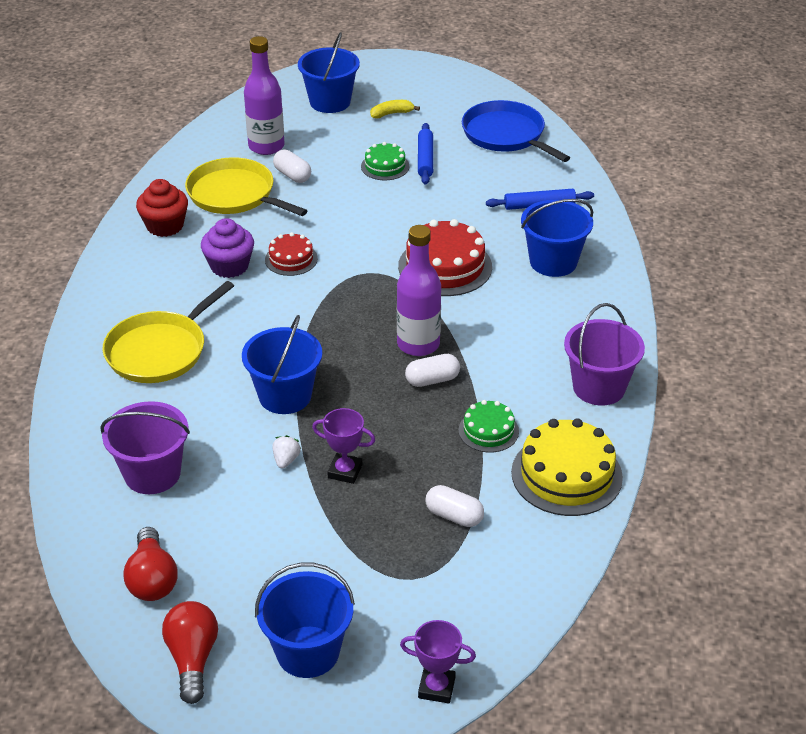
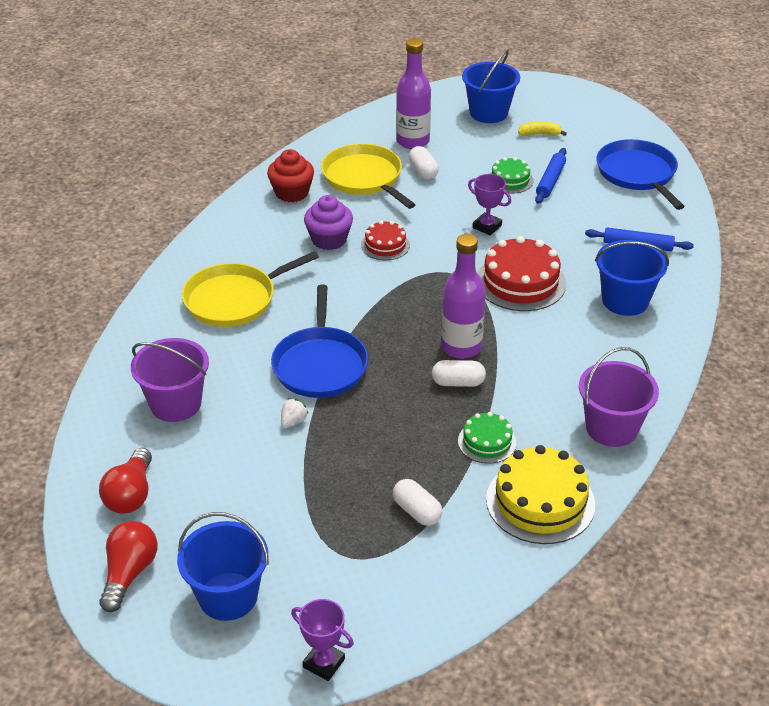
camera: 20 degrees right, 0 degrees up
(285, 396) = (320, 364): blue bucket -> blue pan
(345, 471) = (339, 445): purple trophy -> purple trophy (487, 226)

